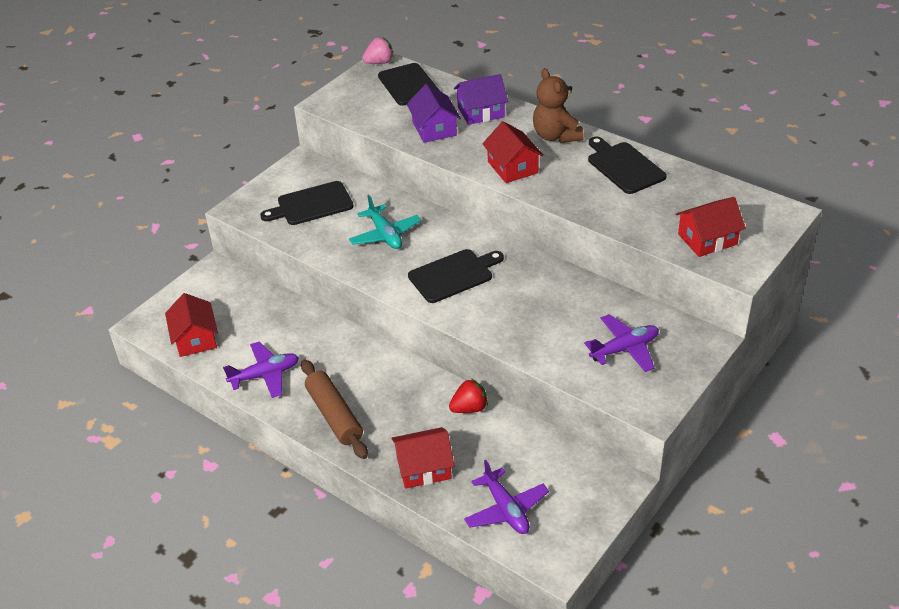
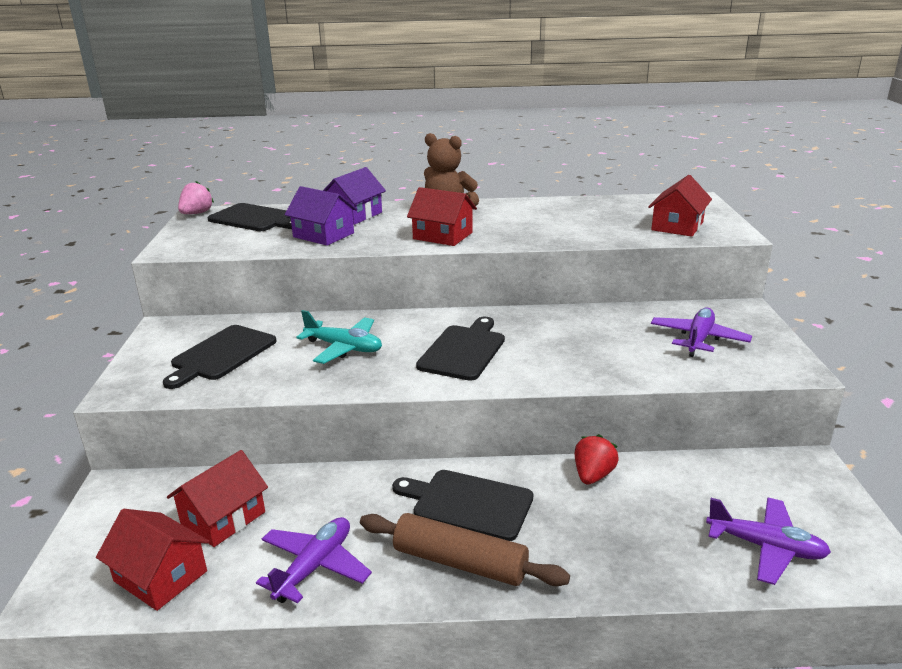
camera: 40 degrees left, 15 degrees down
(423, 468) = (631, 557): red house -> red house (223, 518)
(624, 166) = (536, 210): black cutting board -> black cutting board (468, 504)

